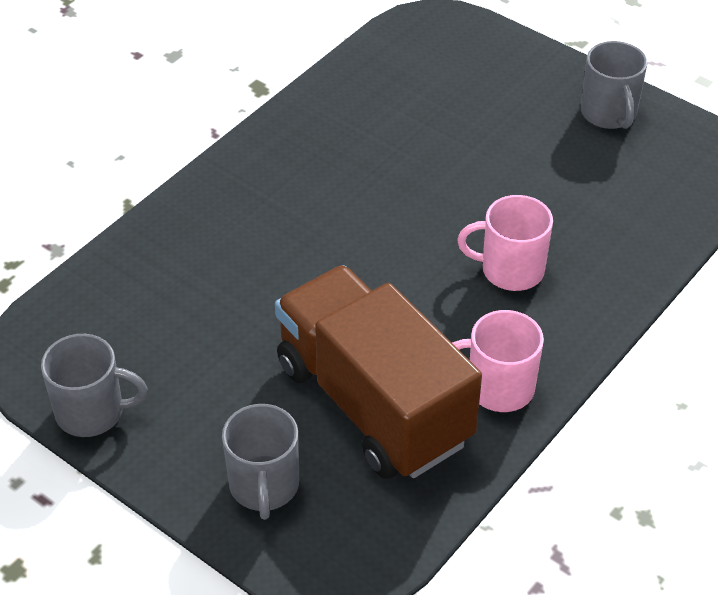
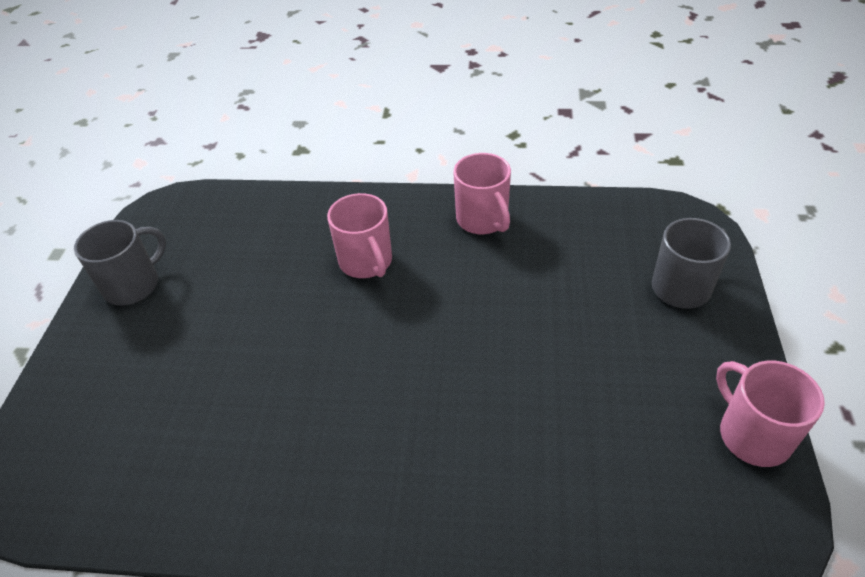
camera: 120 degrees left, 0 degrees up
(92, 412) = (753, 435): grey mug -> pink mug
(373, 403) = (558, 271): brown truck -> none

